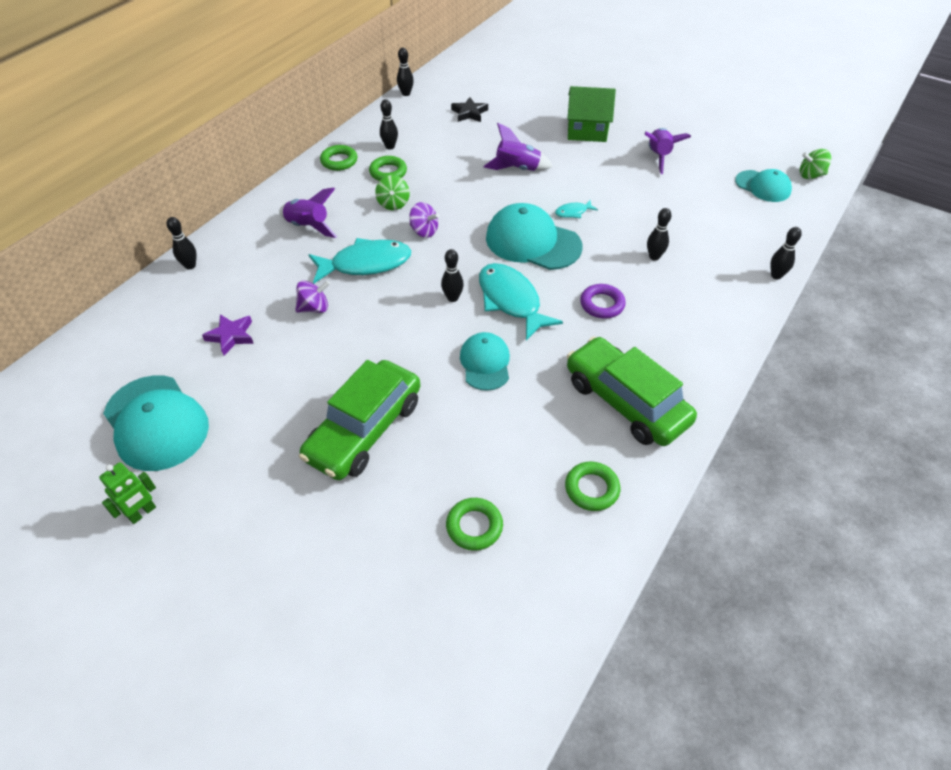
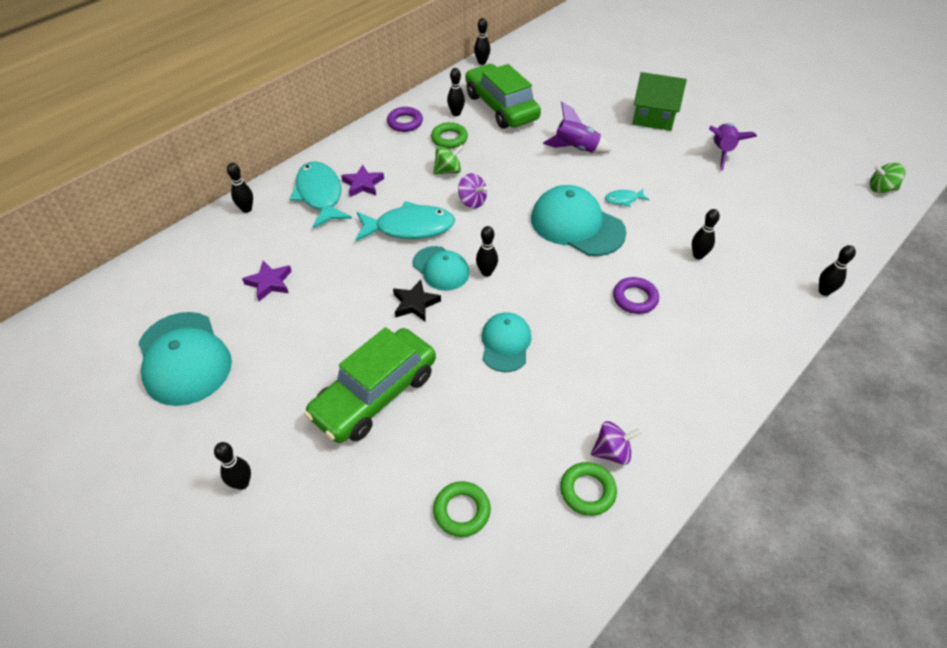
camera: 10 degrees right, 0 degrees up
(142, 513) = (153, 445): green robot -> none
(246, 535) = (242, 483): none -> black bowling pin
(308, 227) = (363, 184): purple rocket -> purple star
(314, 308) = (352, 265): purple spinning top -> purple spinning top (612, 452)
(339, 161) = (405, 122): green ring -> purple ring
(393, 204) = (448, 171): green spinning top -> green spinning top turned 120 degrees counterclockwise
(469, 113) = (539, 87): black star -> black star (415, 303)
(511, 301) = (543, 283): turquoise fish -> turquoise fish (320, 195)
(625, 401) = (640, 404): green car -> green car (501, 107)
(763, 186) = (827, 195): turquoise cap -> turquoise cap (441, 268)

